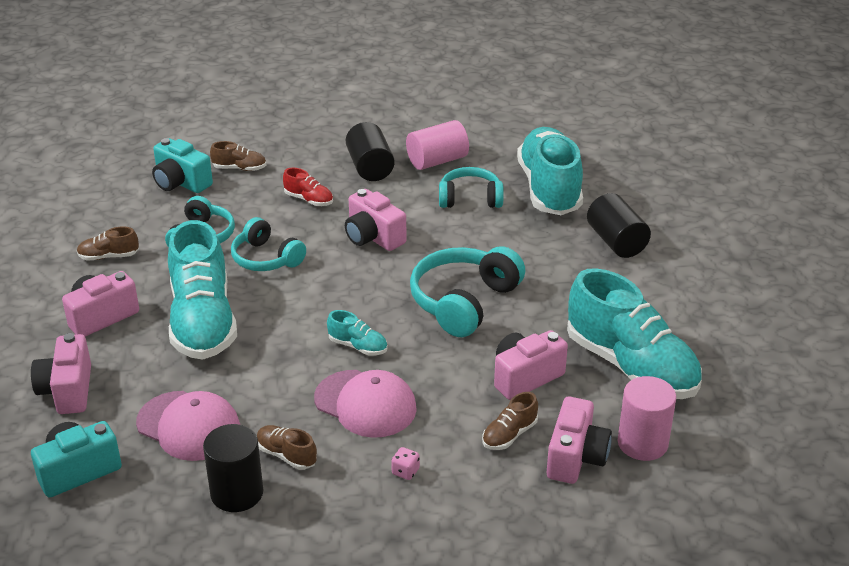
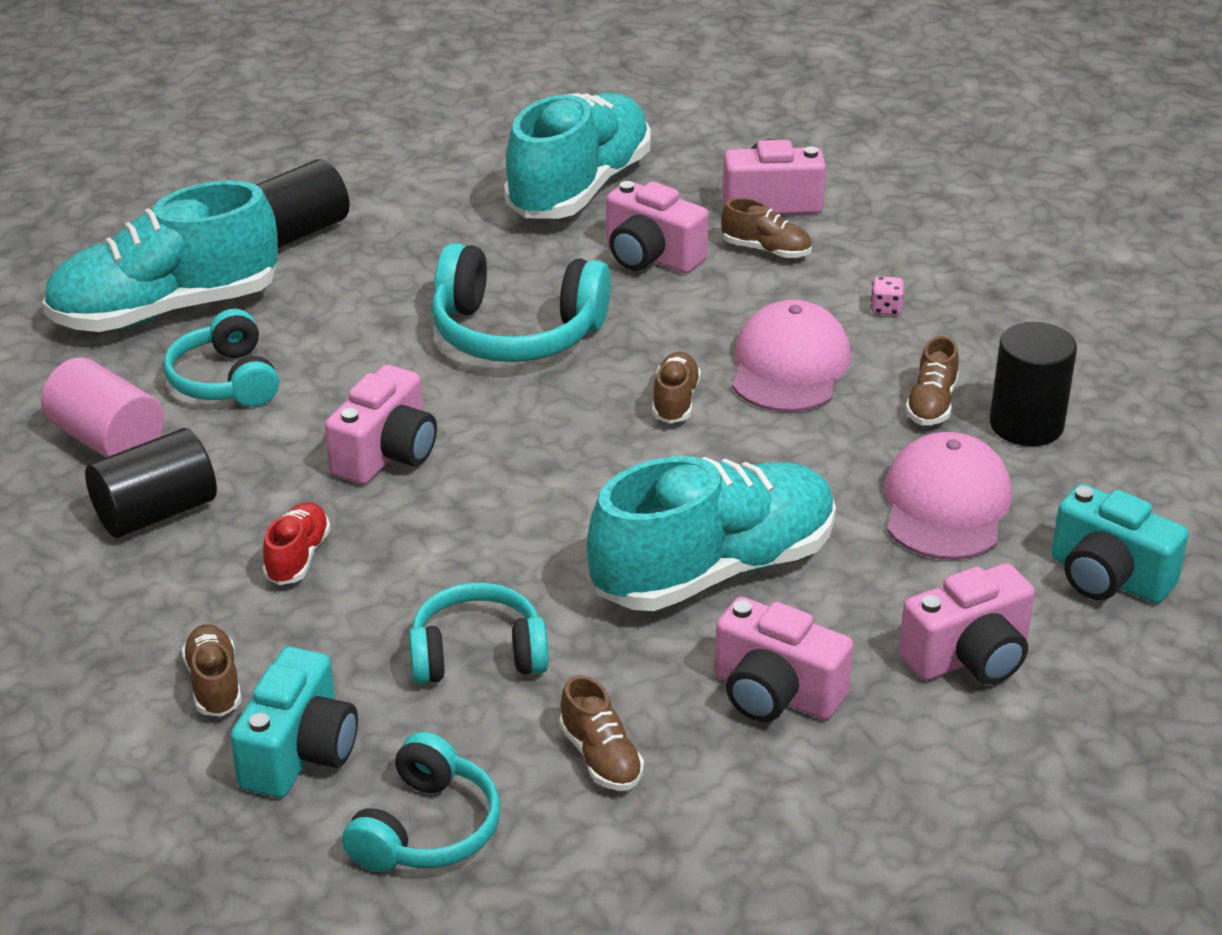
camera: 110 degrees left, 0 degrees up
(266, 258) = (506, 554): turquoise headphones -> turquoise headphones (426, 829)
(358, 346) = (675, 401): turquoise shoe -> brown shoe
(642, 443) = (715, 165): pink cylinder -> none

